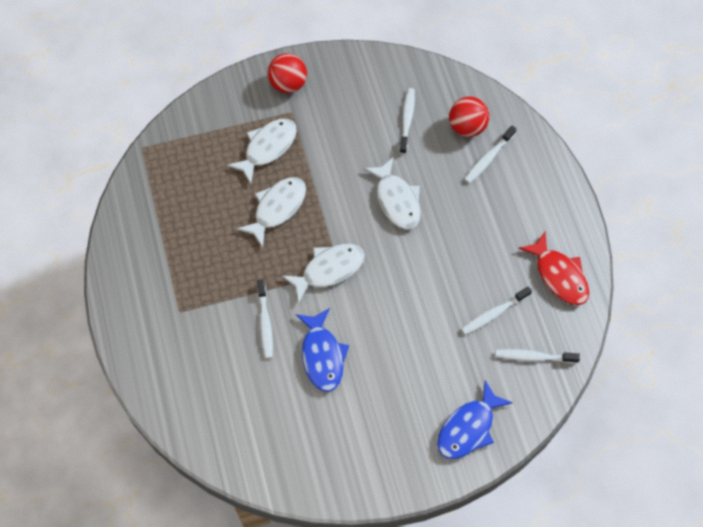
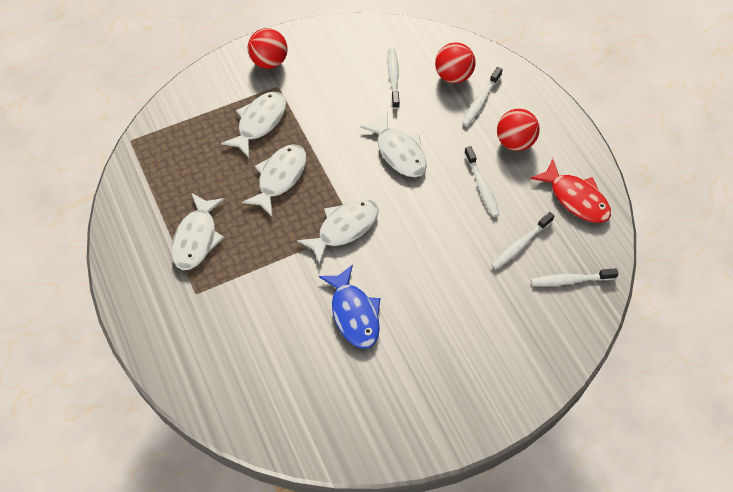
camera: 10 degrees left, 5 degrees down
(189, 257) = (197, 238): none -> white fish
(265, 323) = (288, 290): white toothbrush -> white toothbrush (482, 186)
(468, 428) = (521, 361): blue fish -> none
(512, 207) = (515, 142): none -> red ball

